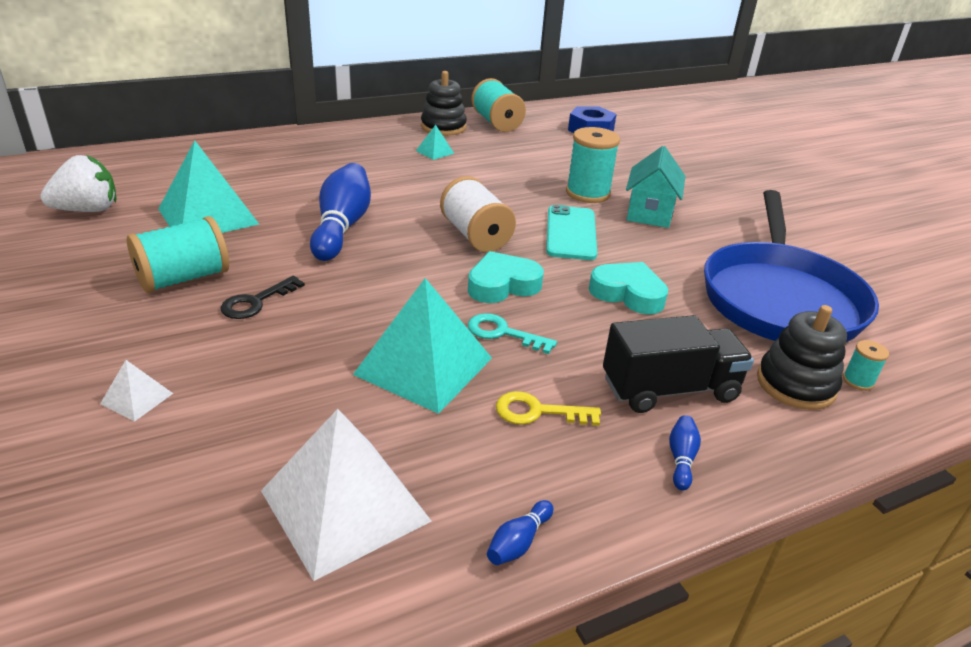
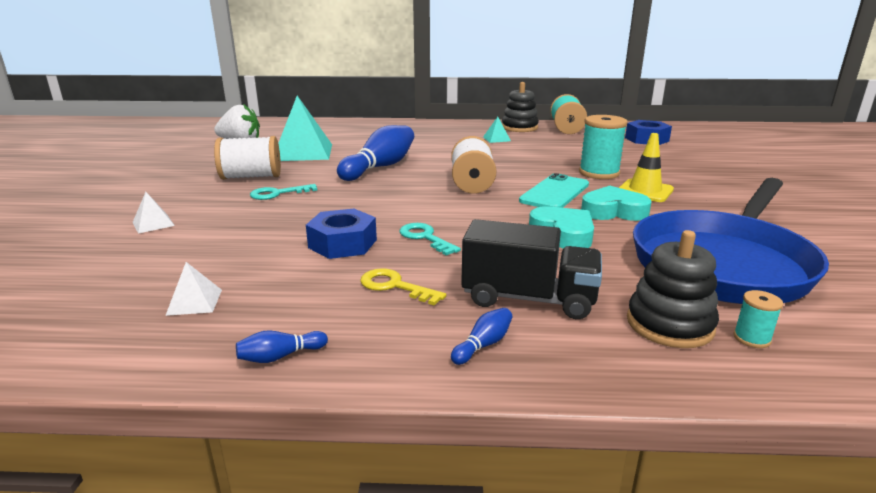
camera: 30 degrees right, 10 degrees down
(183, 278) = (251, 177): turquoise spool -> white spool
(256, 302) = (277, 193): black key -> turquoise key
(345, 505) = (194, 302): white pyramid -> white pyramid, size x0.44
(423, 366) = (342, 243): turquoise pyramid -> blue nut
(502, 285) = (459, 212): turquoise heart -> turquoise heart (613, 211)
(649, 213) = (645, 191): turquoise house -> yellow traffic cone

